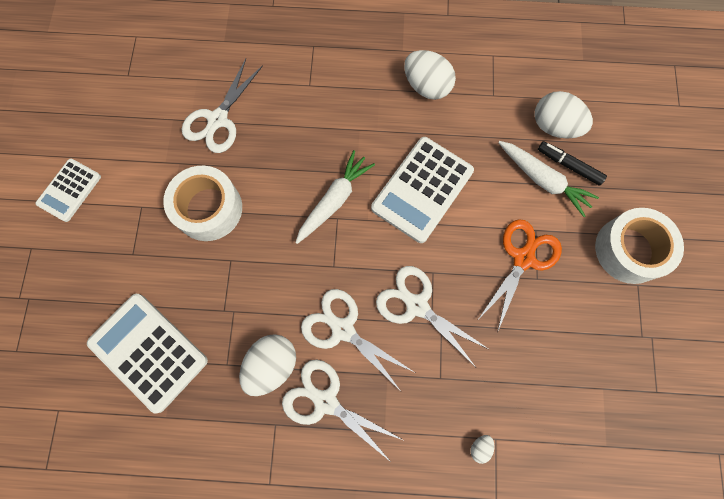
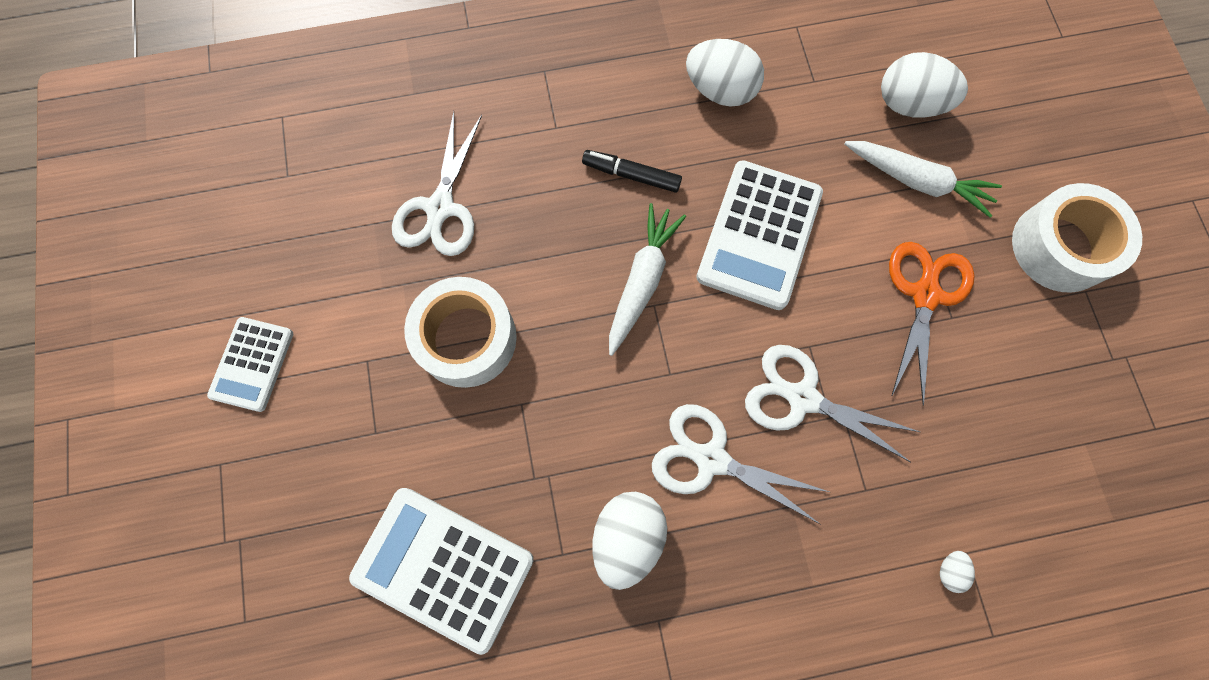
camera: 15 degrees left, 0 degrees up
(326, 402) = (719, 568): white scissors -> none
(568, 165) = (945, 152): black marker -> black marker (631, 175)

